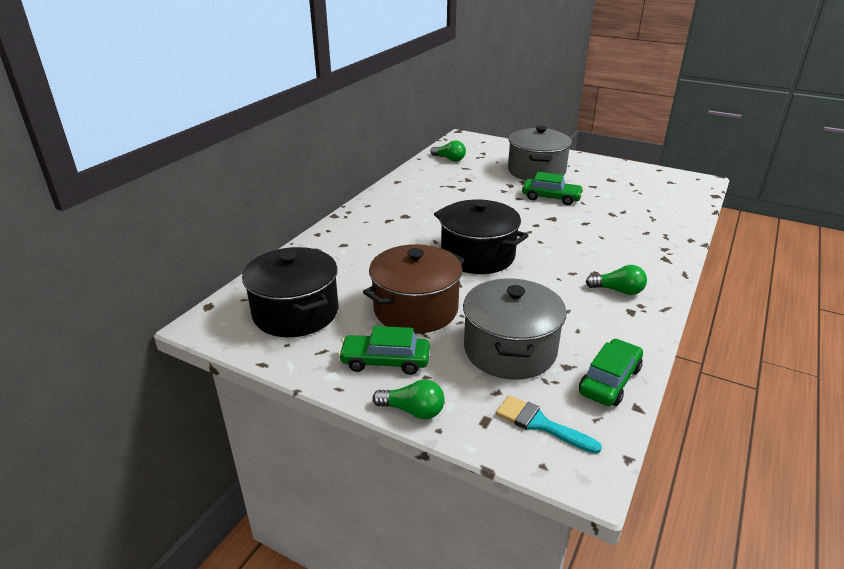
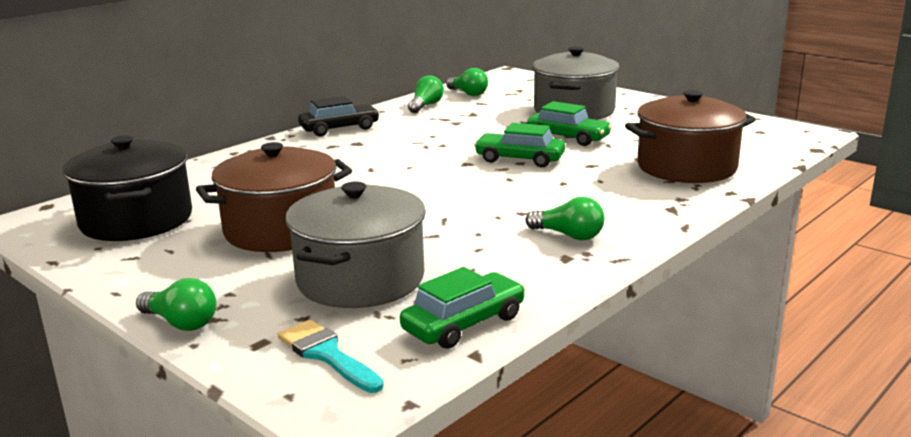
camera: 15 degrees right, 10 degrees down
(381, 202) = (339, 129): none -> black car
(385, 361) = (195, 274): green car -> green car (519, 159)
(427, 174) = (425, 106): none -> green light bulb
(477, 256) = (411, 186): black pot -> none
(647, 219) = (686, 167): none -> brown pot

